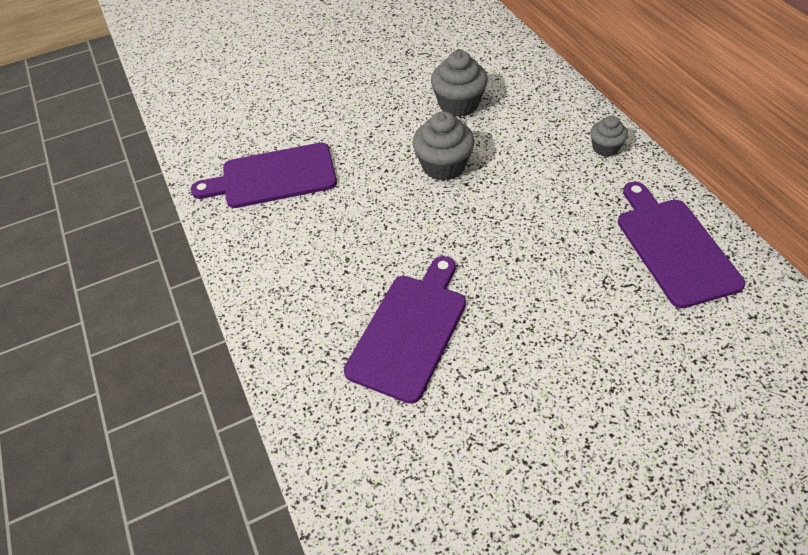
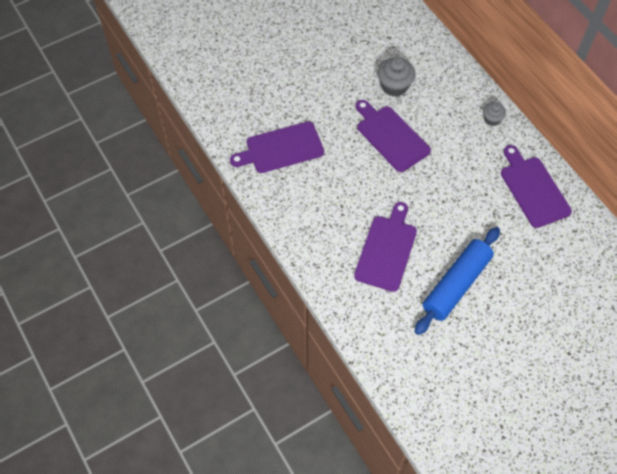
camera: 10 degrees left, 10 degrees up
(443, 166) = (391, 136): grey cupcake -> purple cutting board
(529, 399) = (456, 285): none -> blue rolling pin

